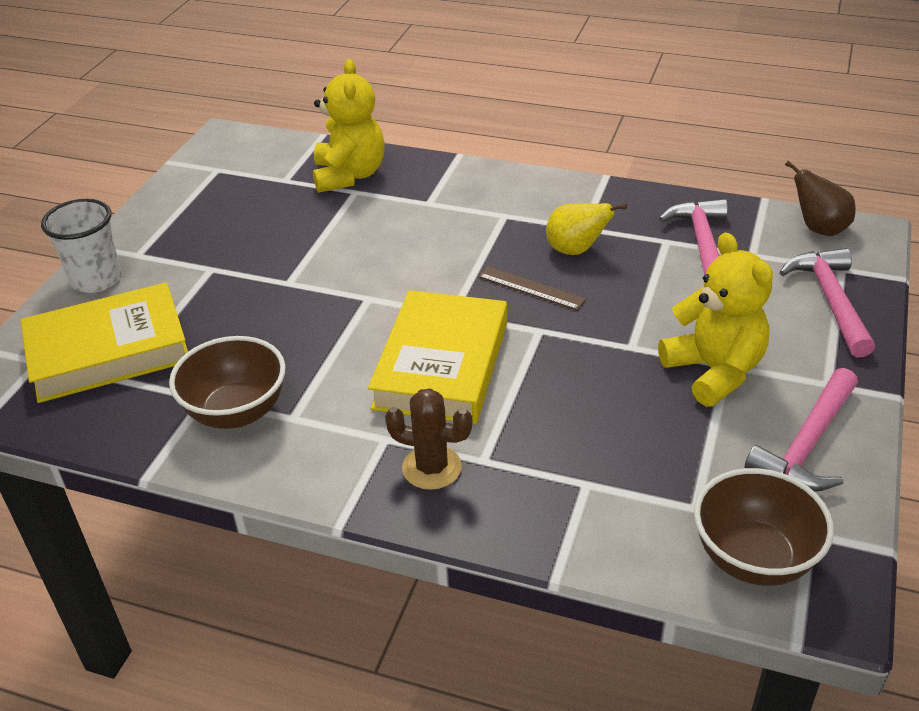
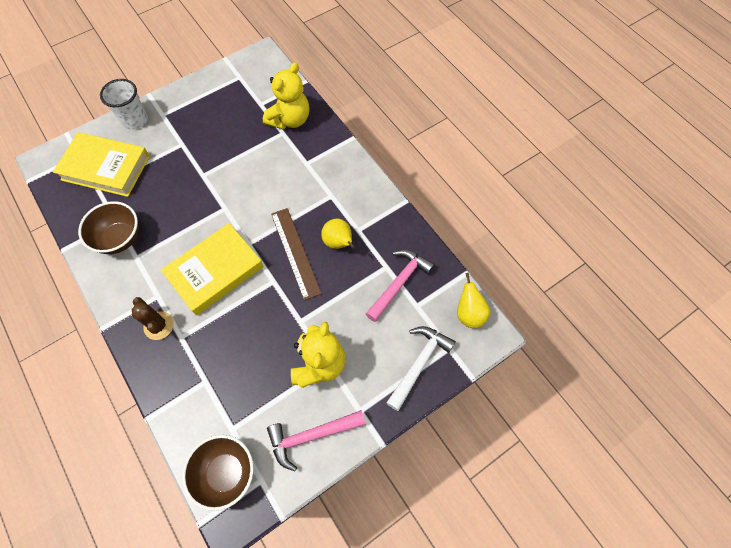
camera: 35 degrees right, 25 degrees up
(531, 288) = (295, 252): brown ruler -> brown ruler, size x1.63
(819, 229) = (469, 313): brown pear -> yellow pear
(830, 301) = (419, 363): pink hammer -> white hammer

